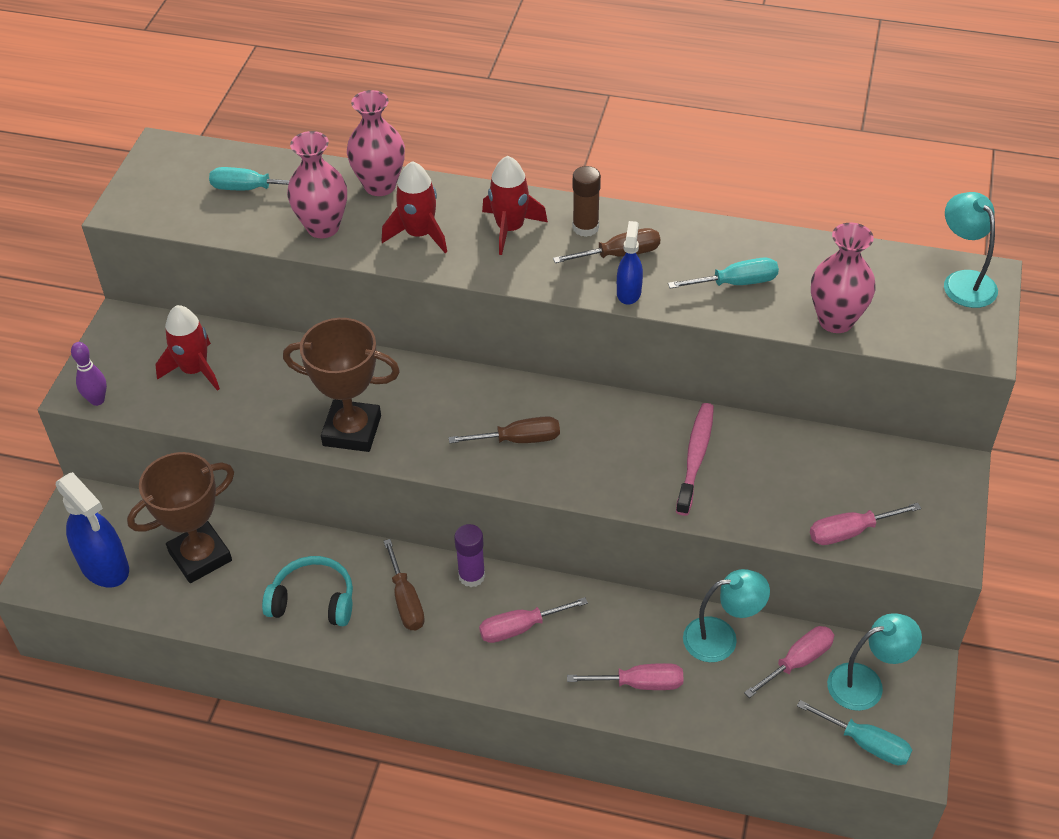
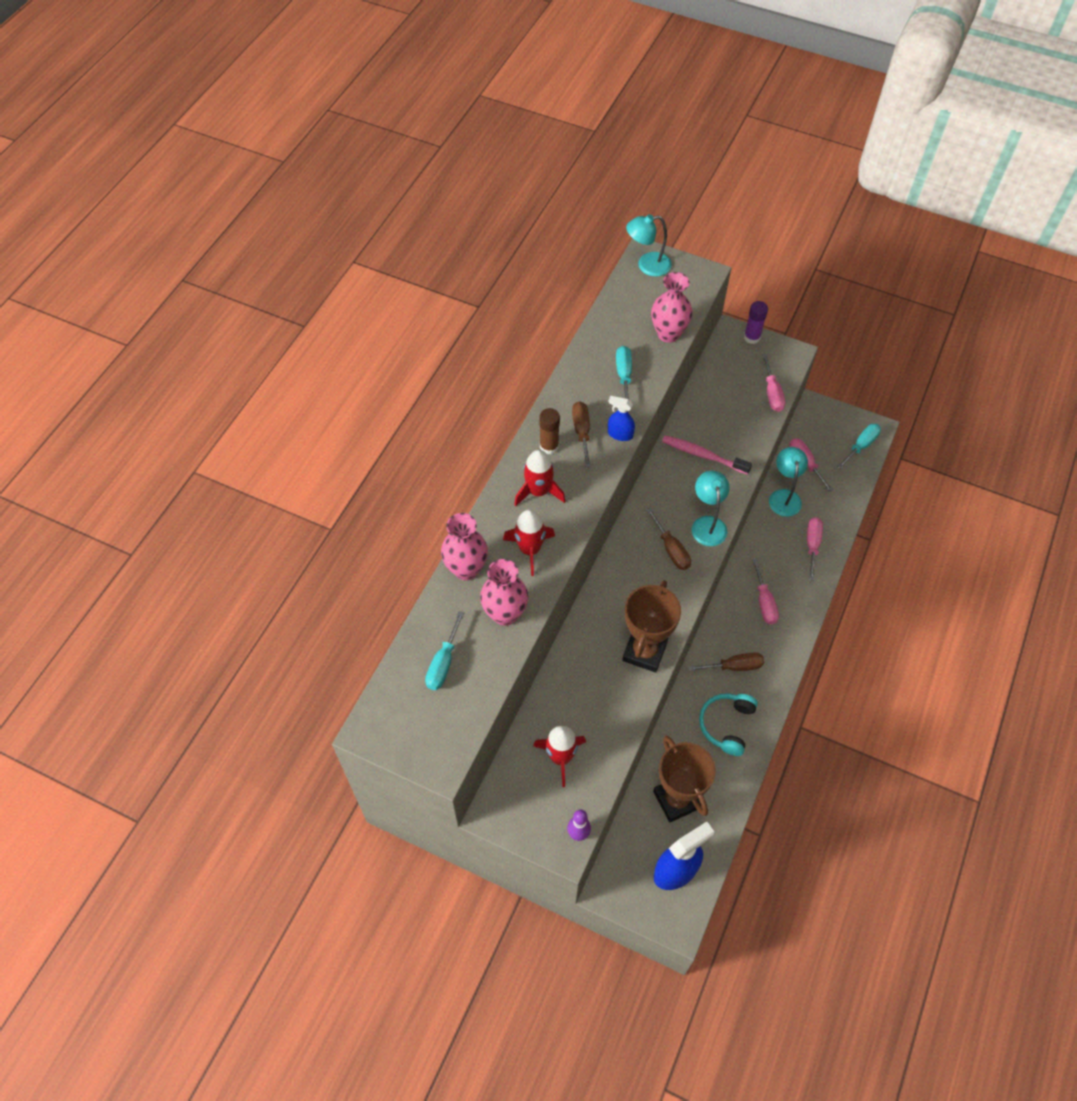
camera: 80 degrees left, 10 degrees up
(471, 576) = (719, 624): purple glue stick -> purple glue stick (752, 337)
(519, 440) = (671, 549): brown screwdriver -> brown screwdriver turned 150 degrees clockwise
(866, 683) = (823, 435): turquoise lamp -> turquoise lamp (707, 524)

